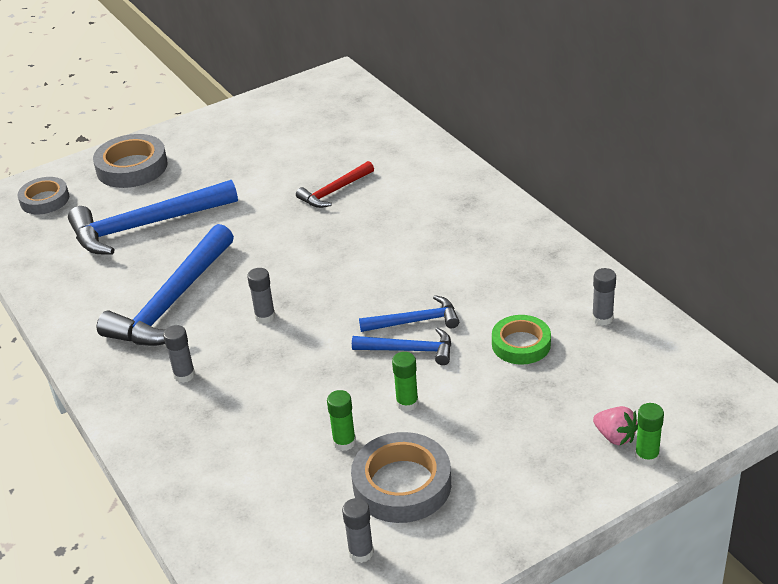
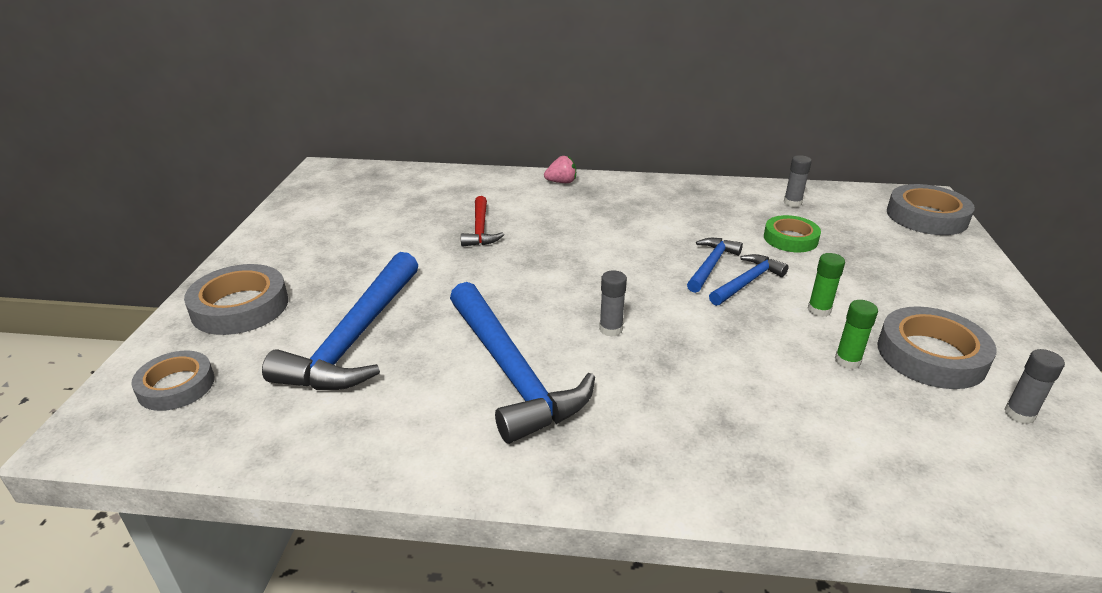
camera: 55 degrees left, 5 degrees down
(184, 375) = (646, 414): grey glue stick -> none
(615, 437) = (935, 249): pink strawberry -> pink strawberry (561, 182)
(646, 456) = (966, 247): green glue stick -> none
(691, 411) = (926, 216): none -> grey tape

